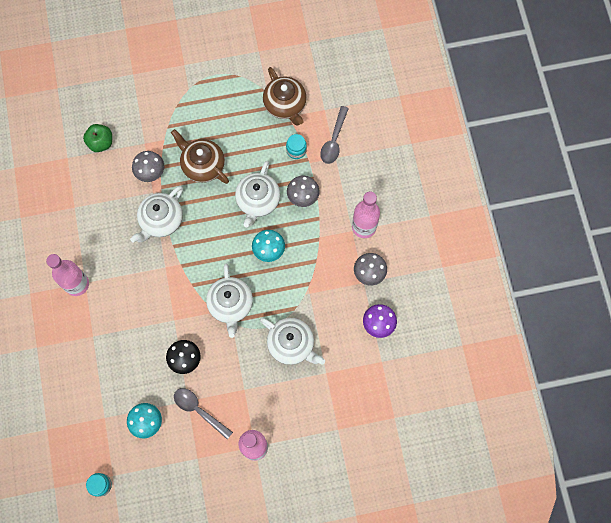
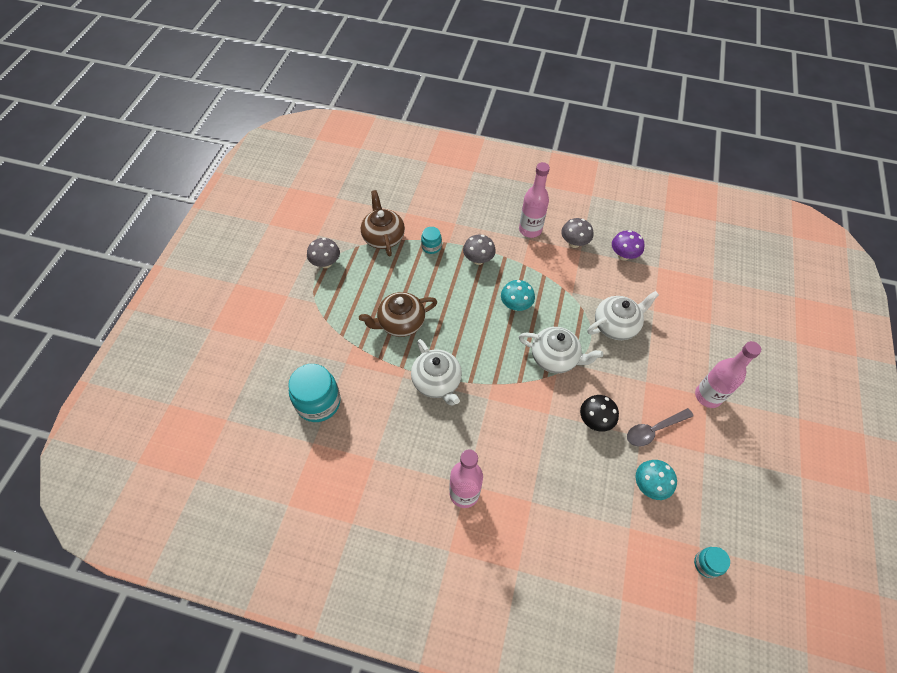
camera: 65 degrees left, 15 degrees down
(101, 142) = (318, 402): green apple -> turquoise jar
(150, 172) = (380, 370): grey mushroom -> grey mushroom (326, 263)
(258, 201) = (463, 294): white teapot -> none
(285, 105) = (383, 237): brown teapot -> brown teapot turned 105 degrees counterclockwise
(334, 140) = (439, 217): grey spoon -> none

